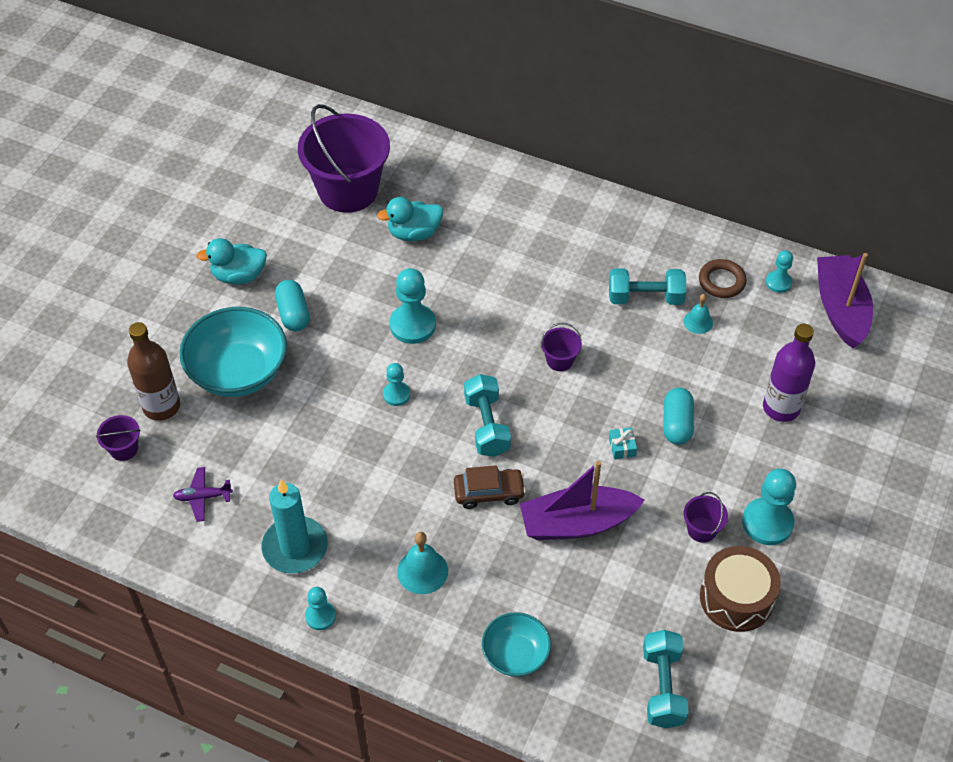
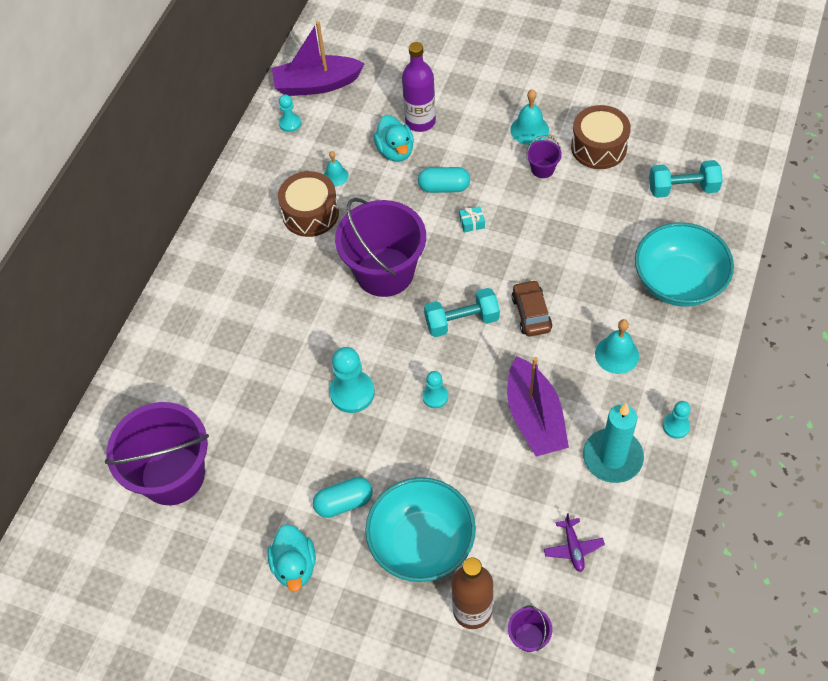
camera: 90 degrees left, 5 degrees up
(414, 233) = (234, 405): turquoise duck -> turquoise duck (395, 151)
(515, 655) = (678, 282): turquoise bowl -> turquoise bowl, size x1.74
(560, 360) = (385, 272): purple bucket -> purple bucket, size x2.42
(577, 523) = (551, 249): purple boat -> purple boat (534, 418)
(645, 298) = (310, 213): turquoise dumbbell -> brown drum
(721, 281) = (290, 161): brown ring -> none
(767, 523) = (529, 130): turquoise pawn -> turquoise bell

